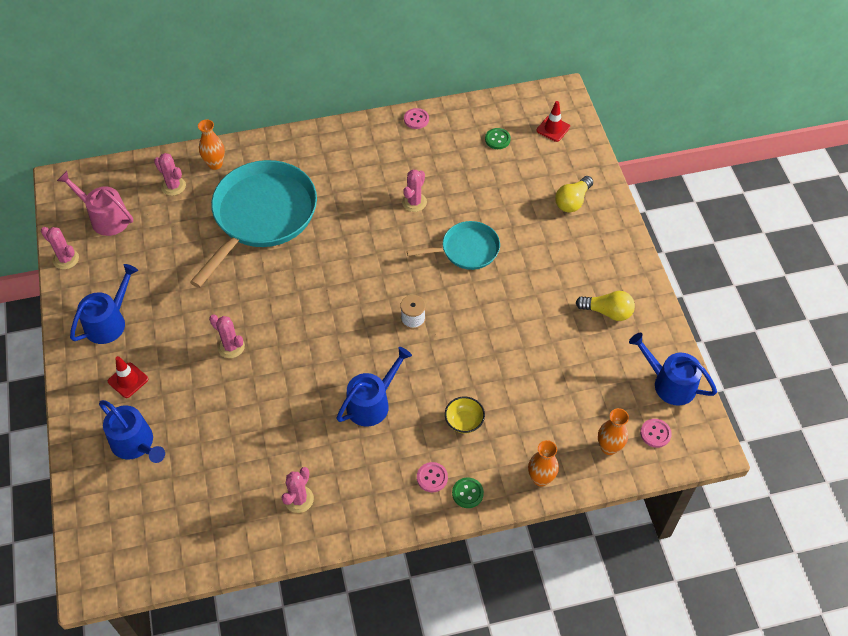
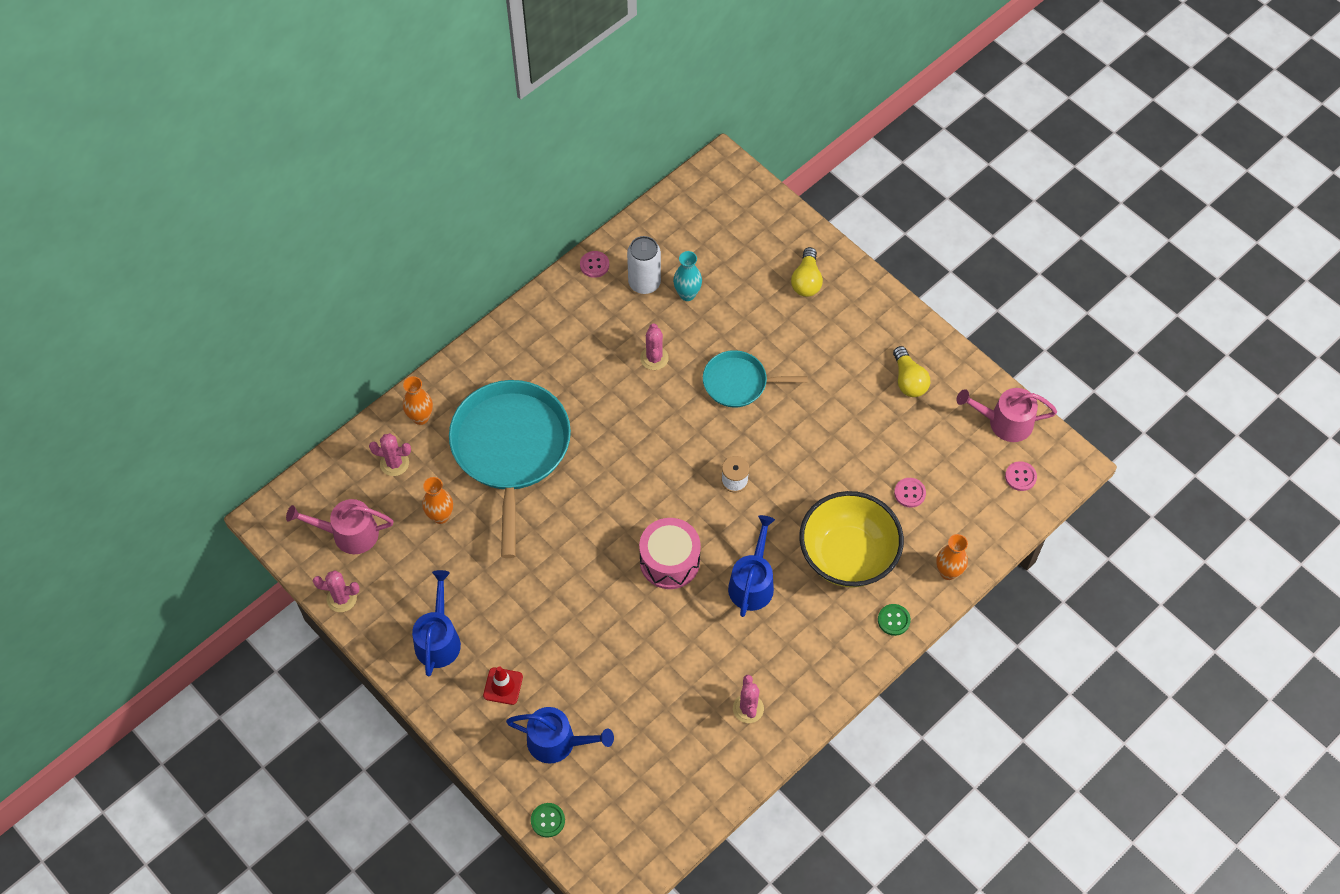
camera: 30 degrees left, 5 degrees up
(231, 347) = (579, 599): pink cactus -> none
(319, 353) = (669, 561): none -> pink drum
(432, 477) = (853, 623): pink button -> pink button (909, 493)
(444, 147) = (644, 283): none -> white can
(464, 422) = (847, 556): yellow bowl -> yellow bowl, size x2.42
(467, 249) = (738, 383): turquoise pan -> turquoise pan turned 135 degrees counterclockwise
(471, 169) = (687, 294): none -> turquoise vase
(497, 139) = (691, 248): green button -> green button (548, 820)
(553, 129) = (738, 209): red traffic cone -> none
(607, 312) = (908, 380): yellow light bulb -> yellow light bulb turned 90 degrees clockwise
(609, 447) = (989, 511): orange vase -> orange vase (440, 516)
(669, 383) = (1005, 422): blue watering can -> pink watering can

